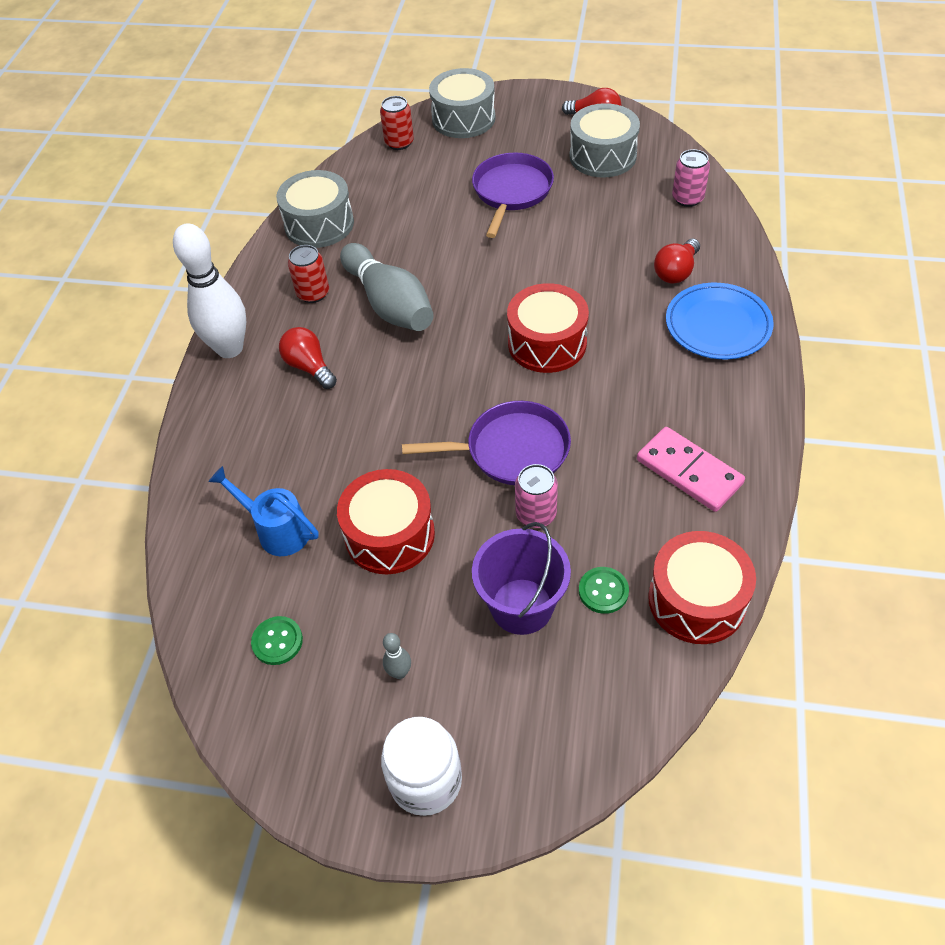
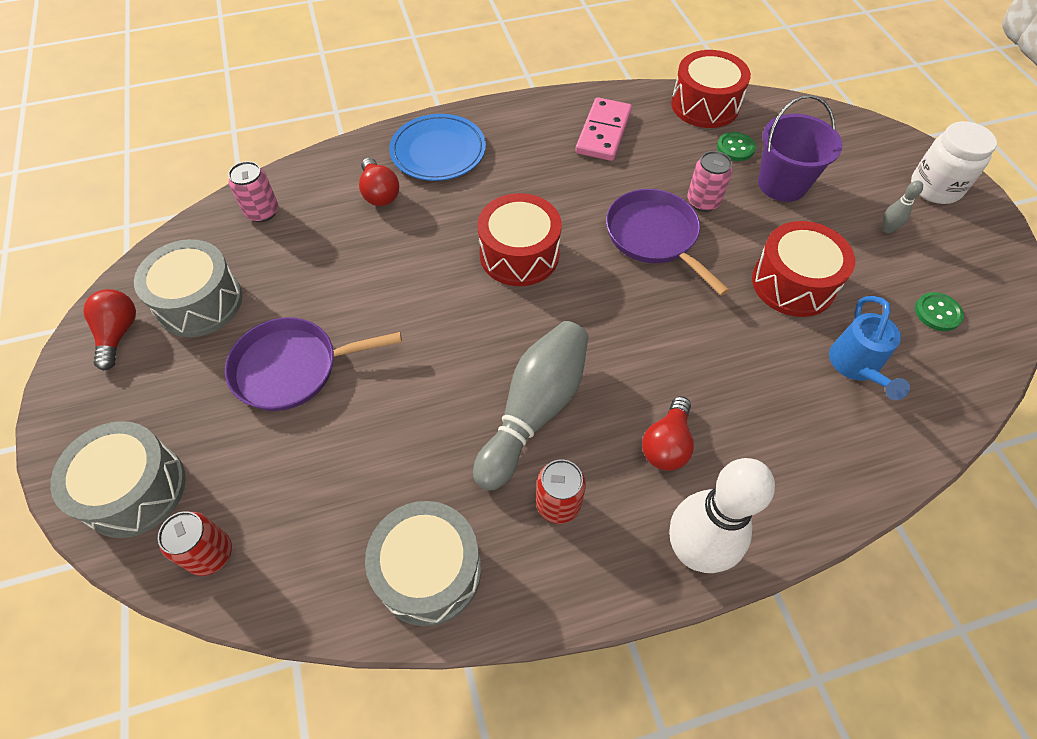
camera: 120 degrees left, 5 degrees up
(676, 272) = (379, 193): red light bulb -> red light bulb turned 60 degrees clockwise

